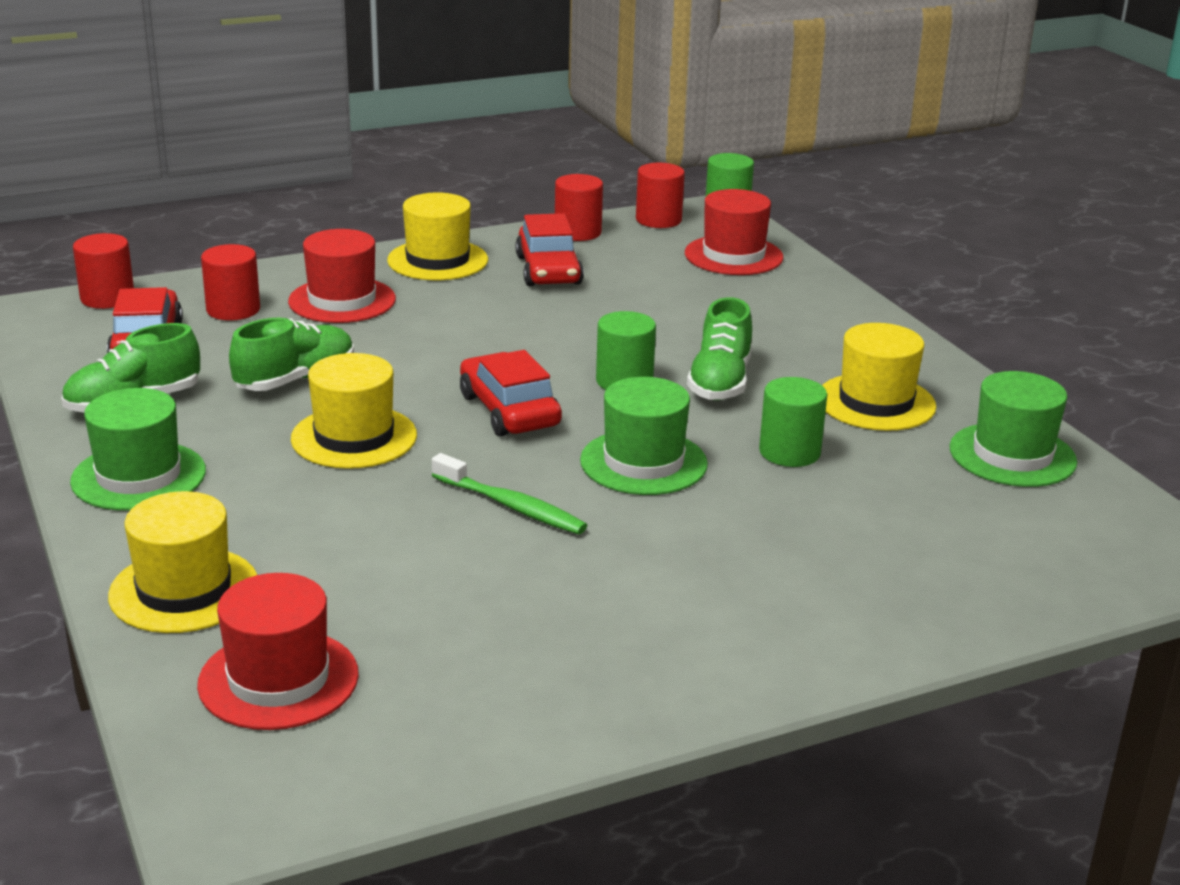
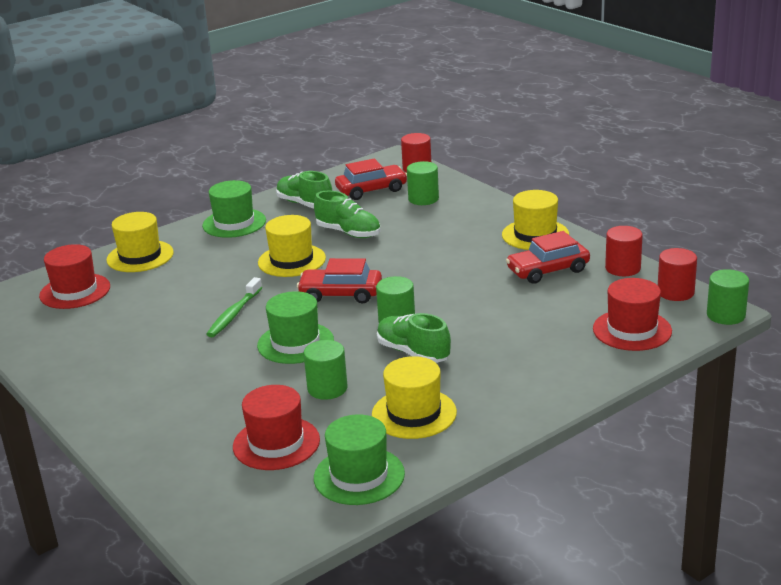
camera: 80 degrees right, 0 degrees up
(233, 310) = (423, 199): red cylinder -> green cylinder
(342, 300) = (455, 222): red hat -> red hat (276, 443)
(509, 411) = (341, 294): red car -> red car turned 135 degrees counterclockwise
(720, 382) = (413, 353): green shoe -> green shoe turned 45 degrees clockwise

